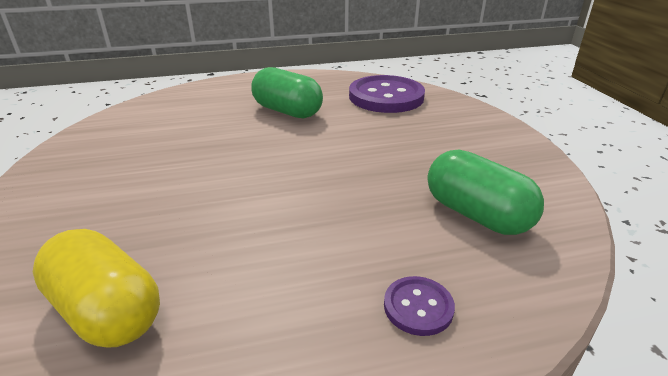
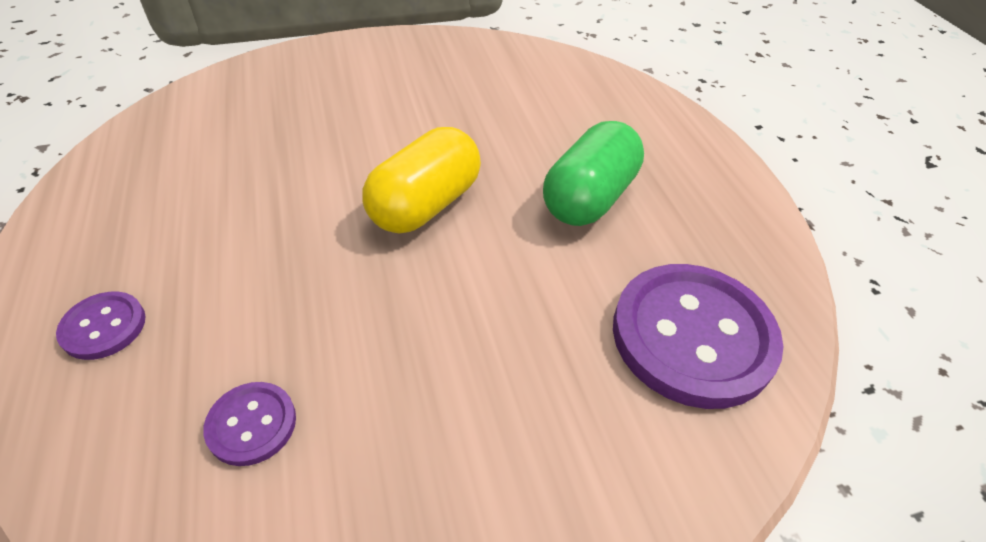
camera: 85 degrees right, 15 degrees up
(107, 311) = (195, 122): yellow capsule -> yellow capsule (425, 205)
(476, 214) = (252, 424): green capsule -> purple button

